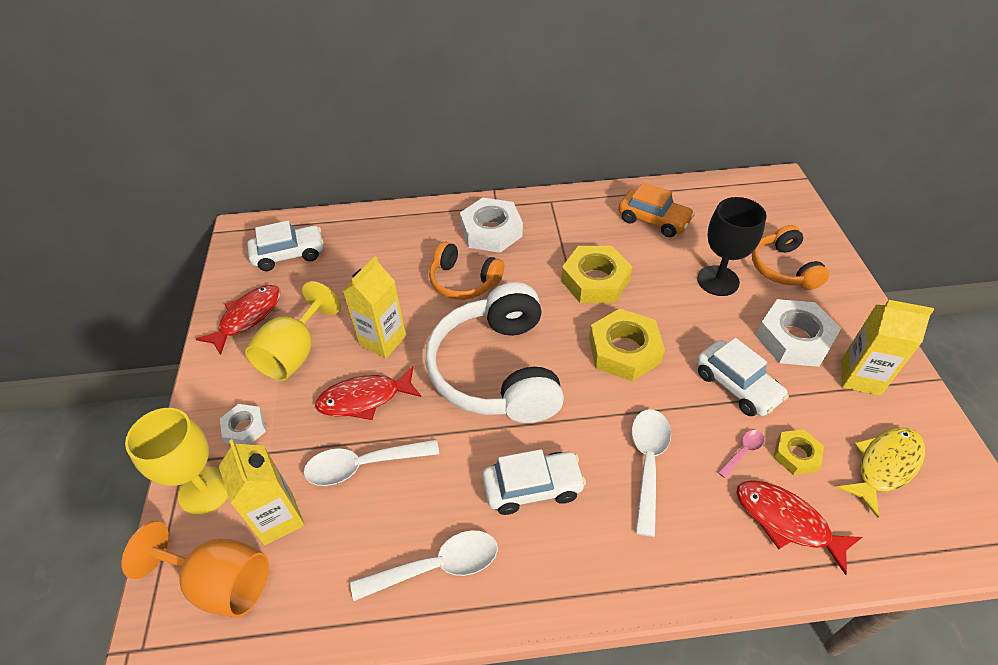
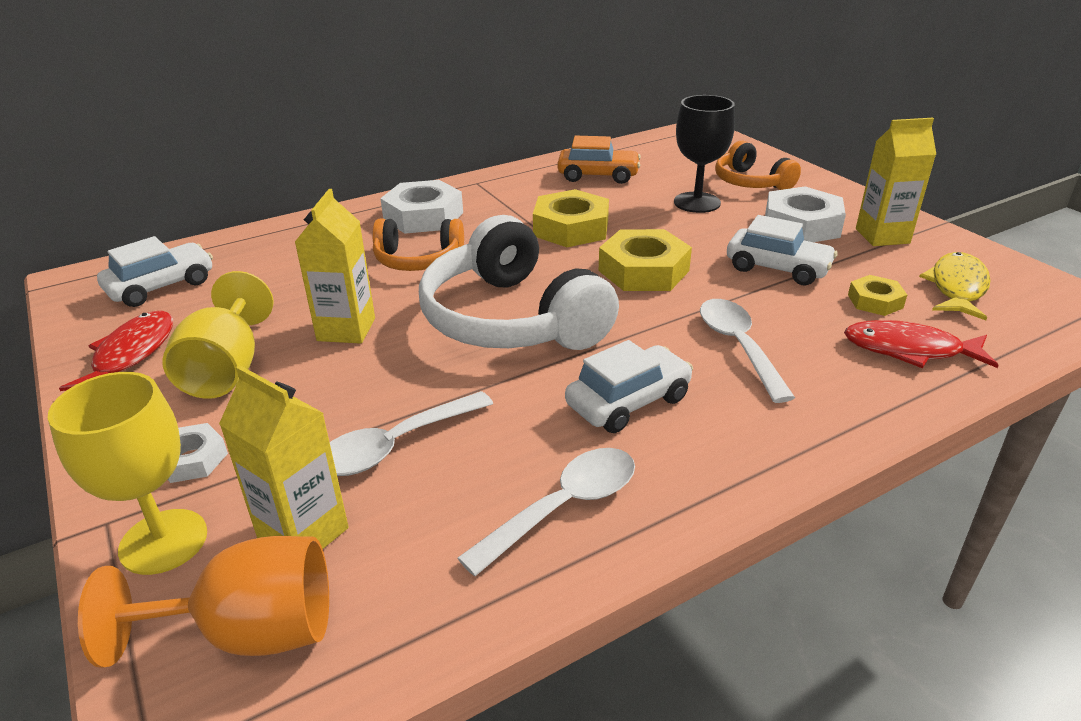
camera: 25 degrees left, 15 degrees down
(364, 398) = (356, 385): red fish -> none
(743, 451) = (824, 312): pink spoon -> none

